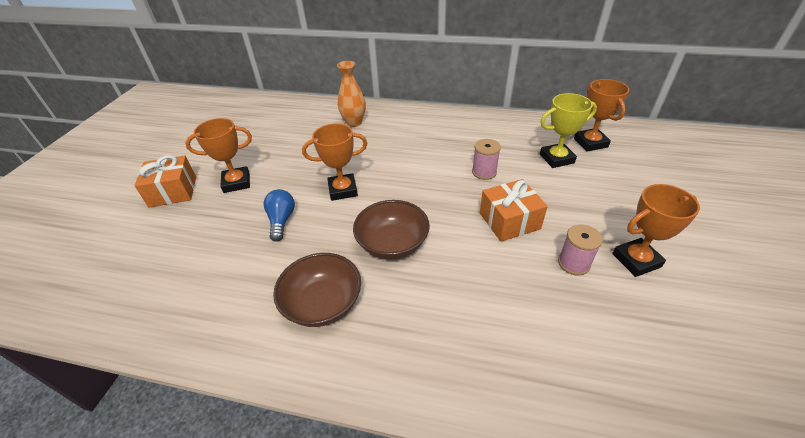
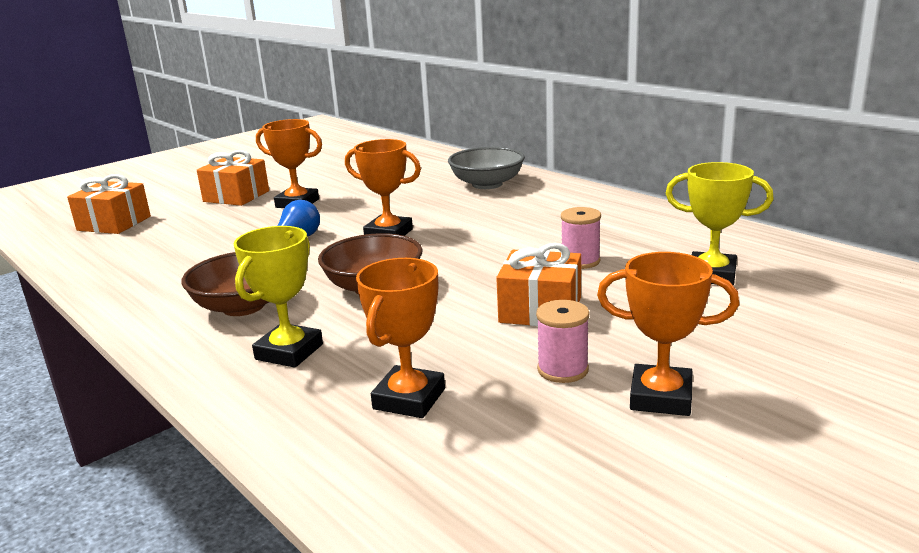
camera: 35 degrees right, 20 degrees down
(88, 262) = (114, 223): none -> orange gift
(354, 122) = (487, 184): orange vase -> grey bowl
(409, 330) = (289, 352): none -> yellow trophy
(590, 143) = (800, 273): orange trophy -> orange trophy (409, 399)

